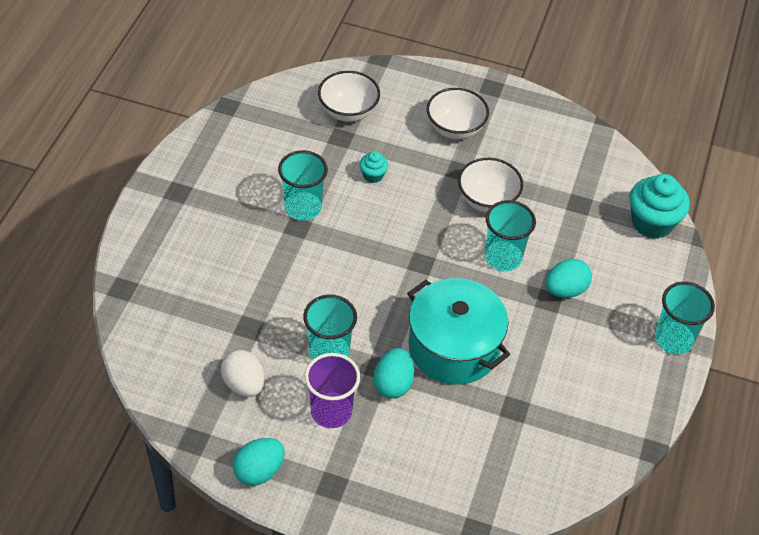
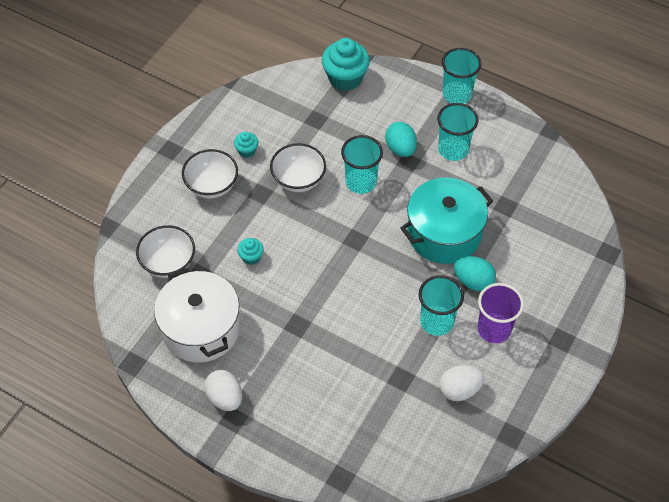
camera: 75 degrees left, 5 degrees up
(200, 181) = (225, 398): none -> white egg
(259, 471) = (544, 389): turquoise egg -> none
(276, 150) = (201, 329): none -> white pot
(303, 208) = (276, 317): turquoise cup -> turquoise cup (453, 149)
(512, 150) = (247, 151): none -> turquoise cupcake

